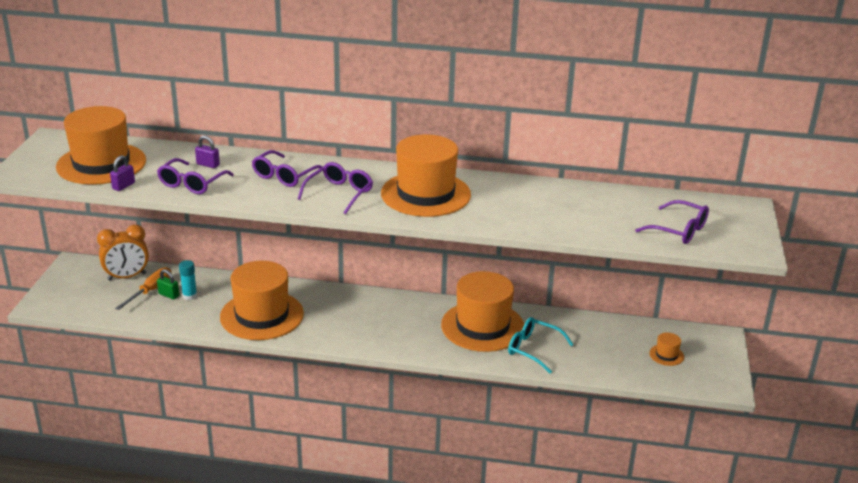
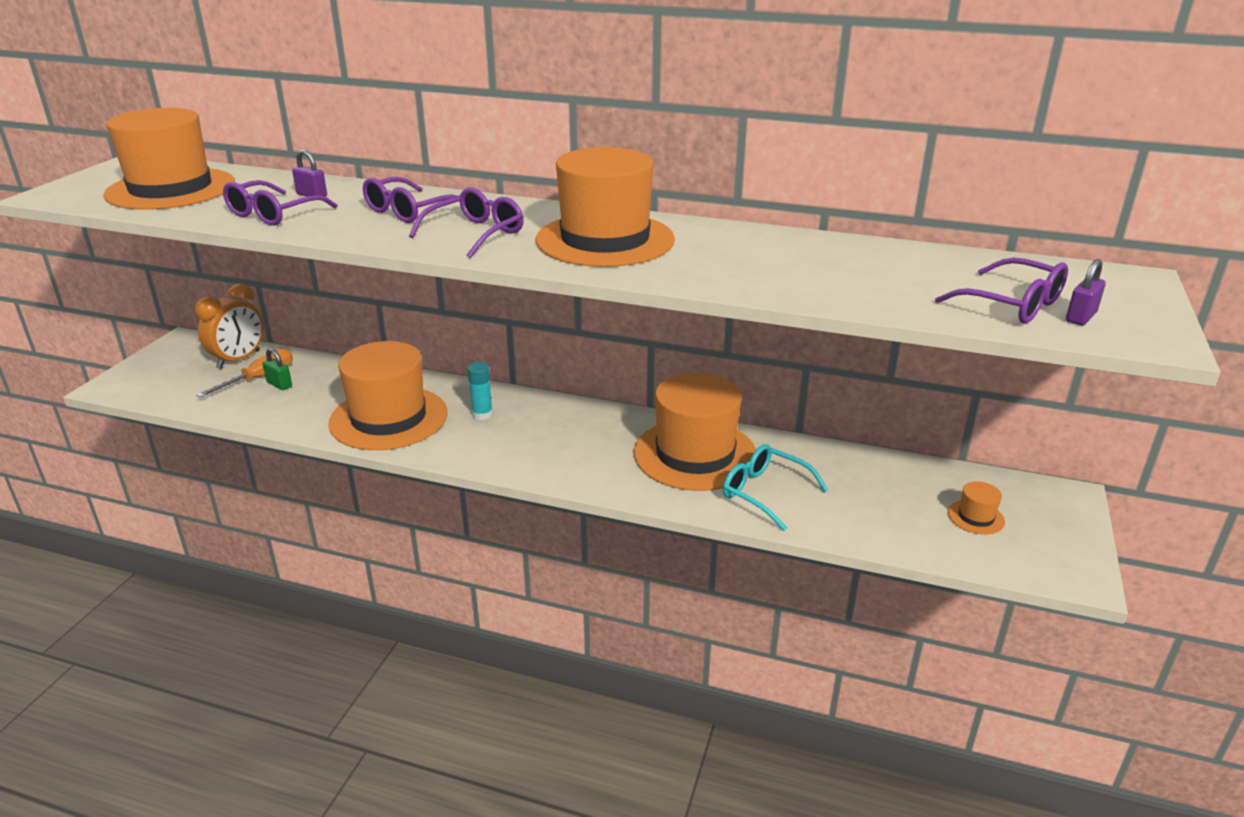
camera: 10 degrees right, 0 degrees up
(123, 186) = (178, 213): purple padlock -> purple padlock (1080, 317)
(127, 277) = (239, 359): orange clock -> orange clock turned 45 degrees counterclockwise
(189, 296) = (305, 387): turquoise glue stick -> turquoise glue stick (482, 414)

